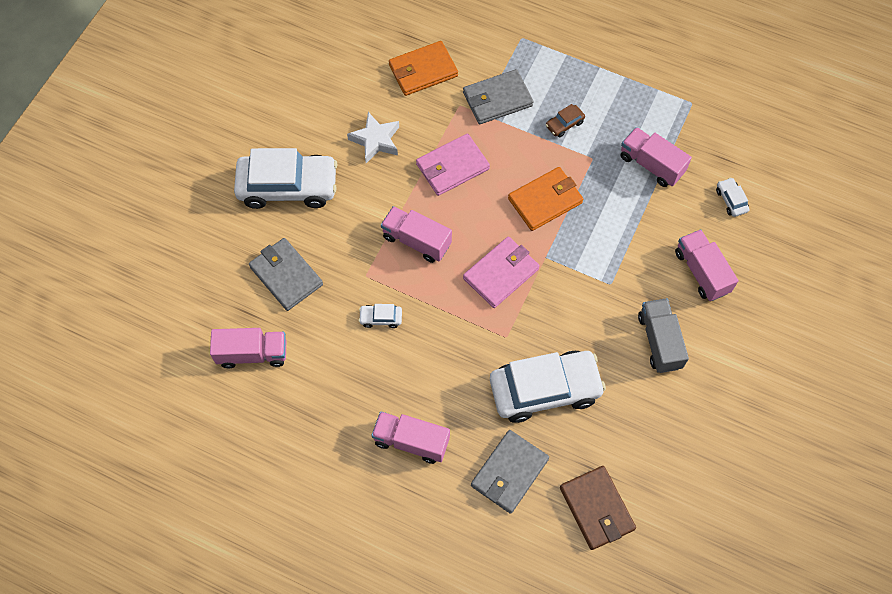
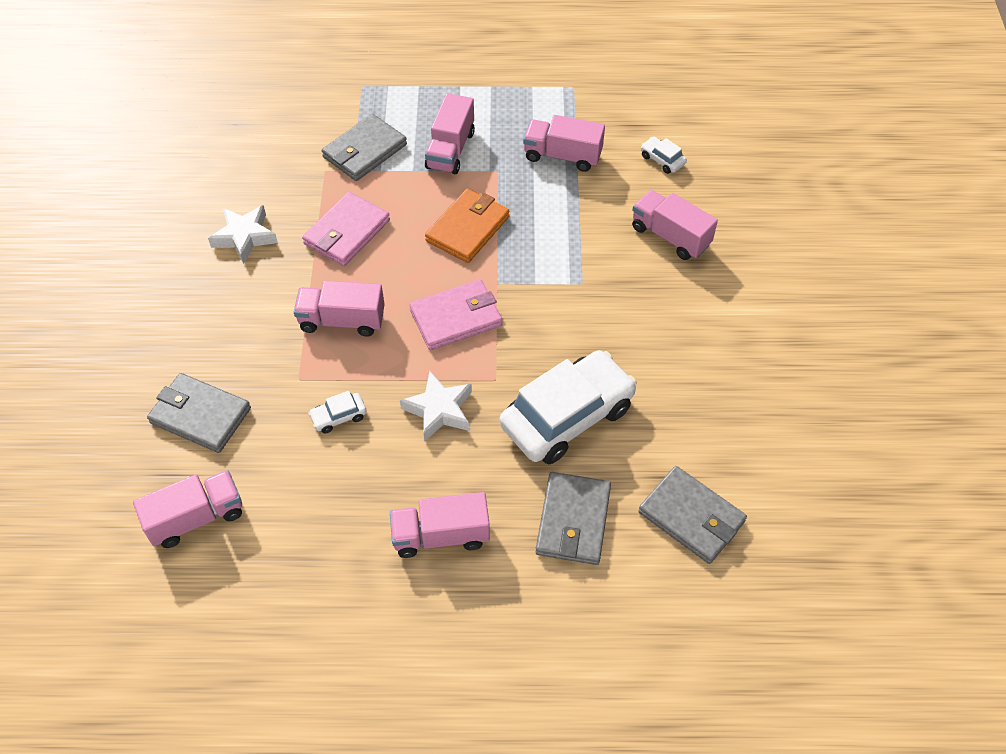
camera: 25 degrees left, 10 degrees down
(288, 187) = (159, 320): white car -> none
(423, 71) = (267, 151): orange wallet -> none
(454, 344) = (439, 410): none -> white star
(501, 274) = (456, 318): pink wallet -> pink wallet turned 45 degrees clockwise
(564, 124) = (450, 150): brown car -> pink truck
(596, 509) = (691, 517): brown wallet -> grey wallet
(659, 341) = (664, 319): grey truck -> none

